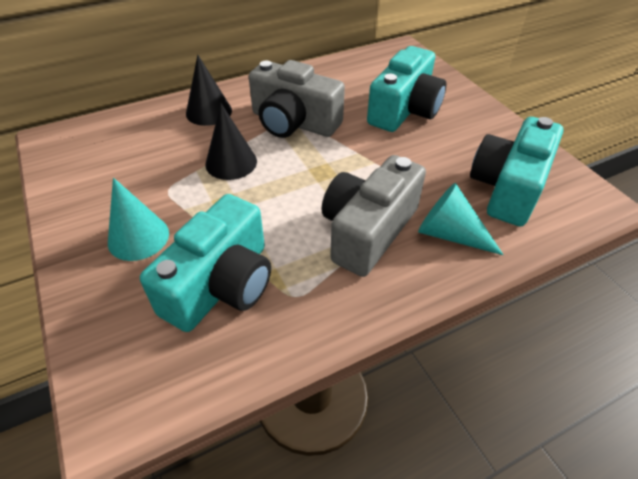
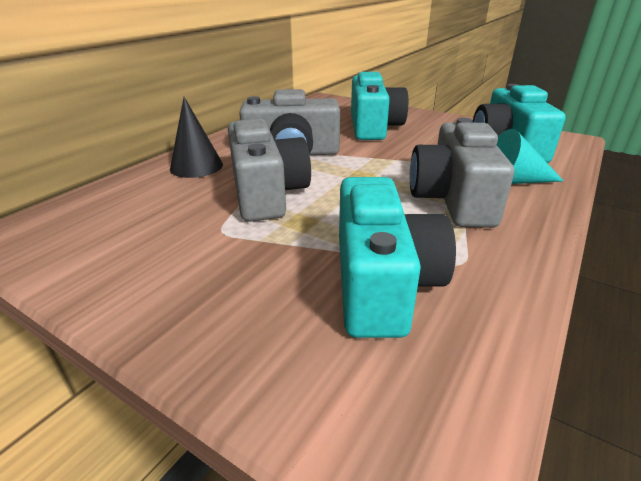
camera: 30 degrees left, 15 degrees down
(138, 237) = (235, 280): turquoise cone -> none
(231, 162) = (266, 193): black cone -> grey camera

